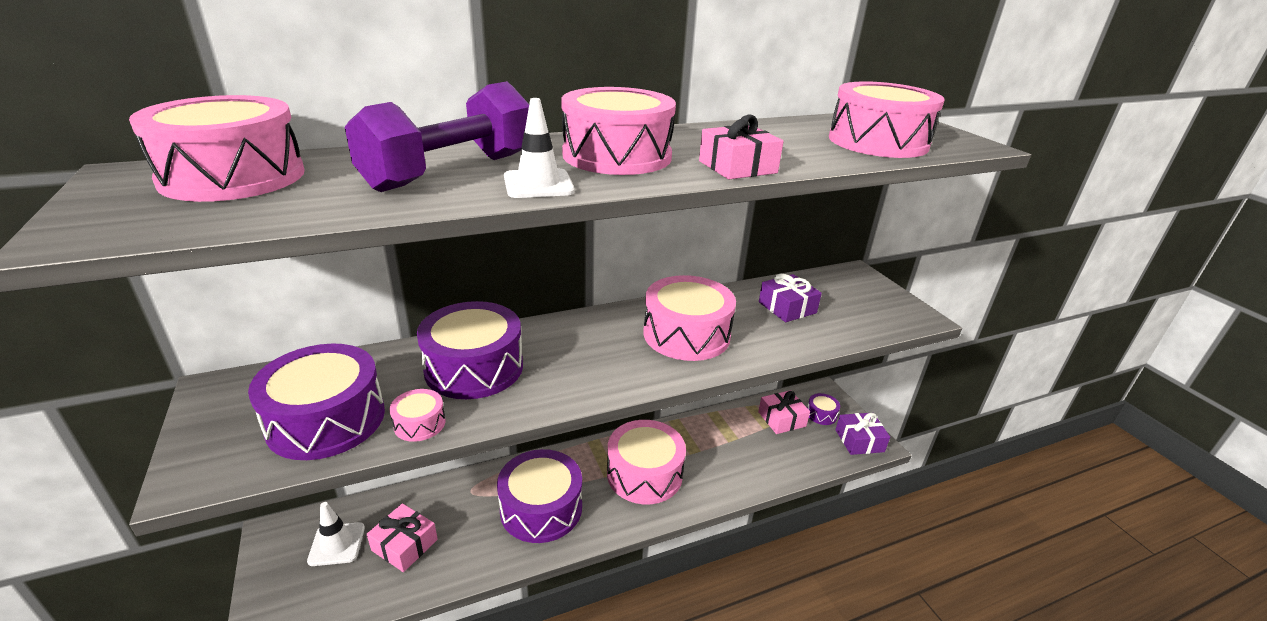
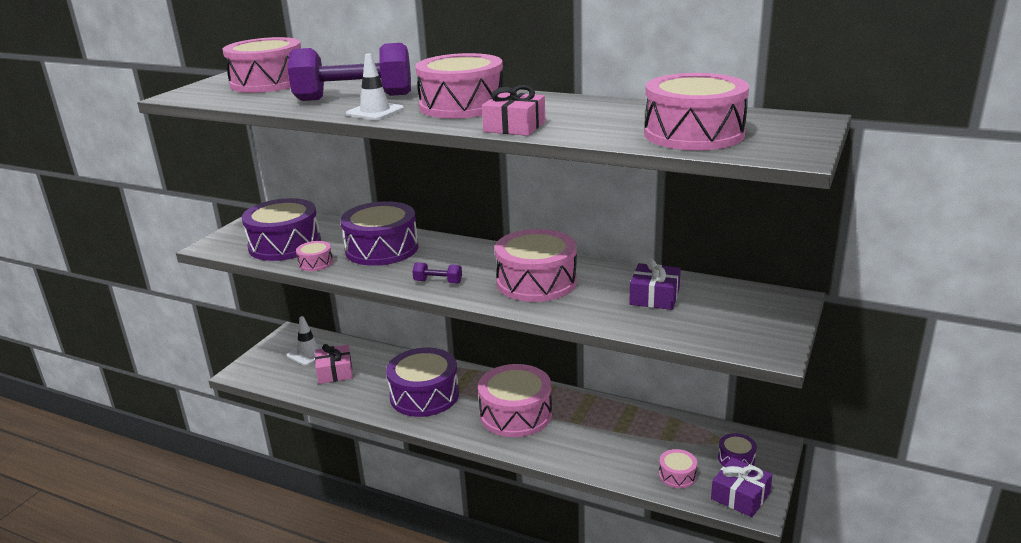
camera: 50 degrees right, 5 degrees down
(603, 377) = (438, 282): none -> purple dumbbell
(781, 419) = (689, 441): pink gift -> none
(811, 450) = (677, 475): none -> pink drum

